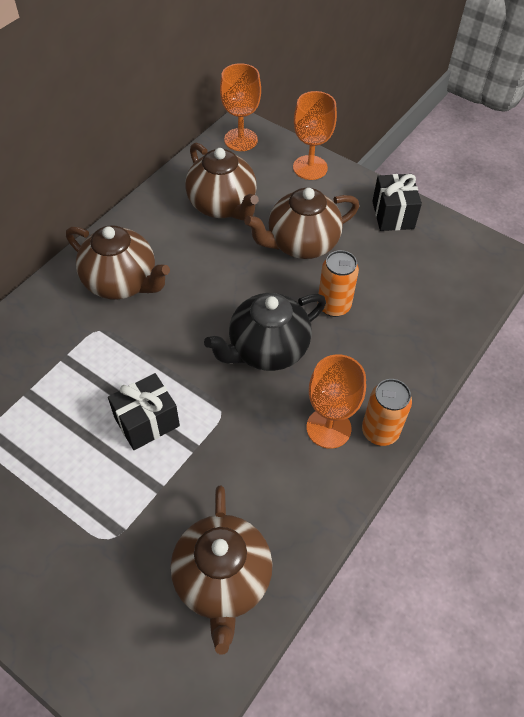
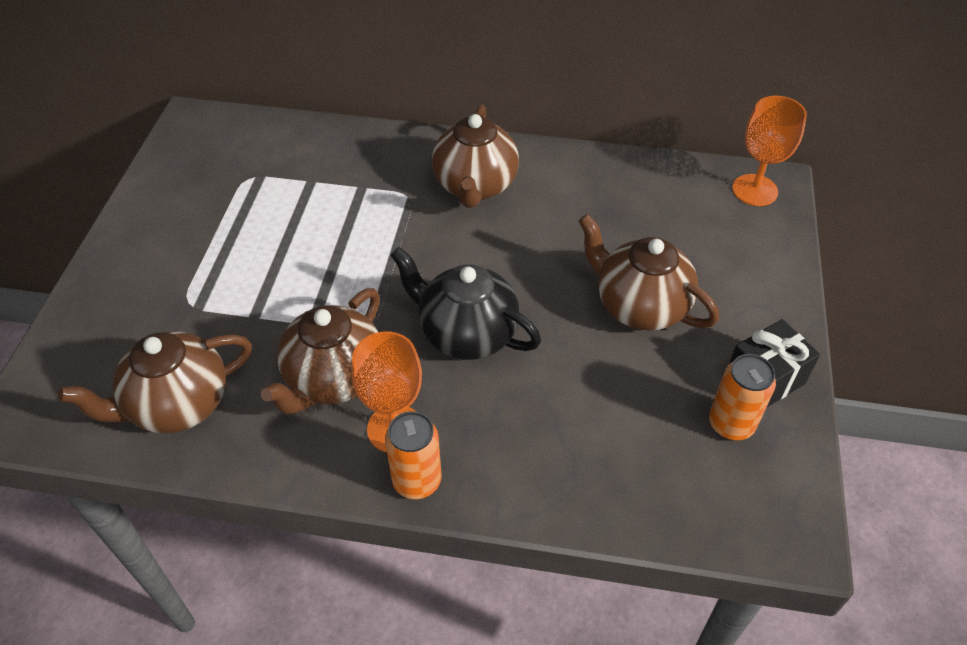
camera: 65 degrees right, 5 degrees down
(147, 422) = (322, 275): black gift -> none
(223, 205) = (640, 216): brown teapot -> brown teapot (334, 379)
(310, 167) = (769, 268): orange goblet -> none
(334, 306) = (569, 371): orange can -> orange can (731, 424)

